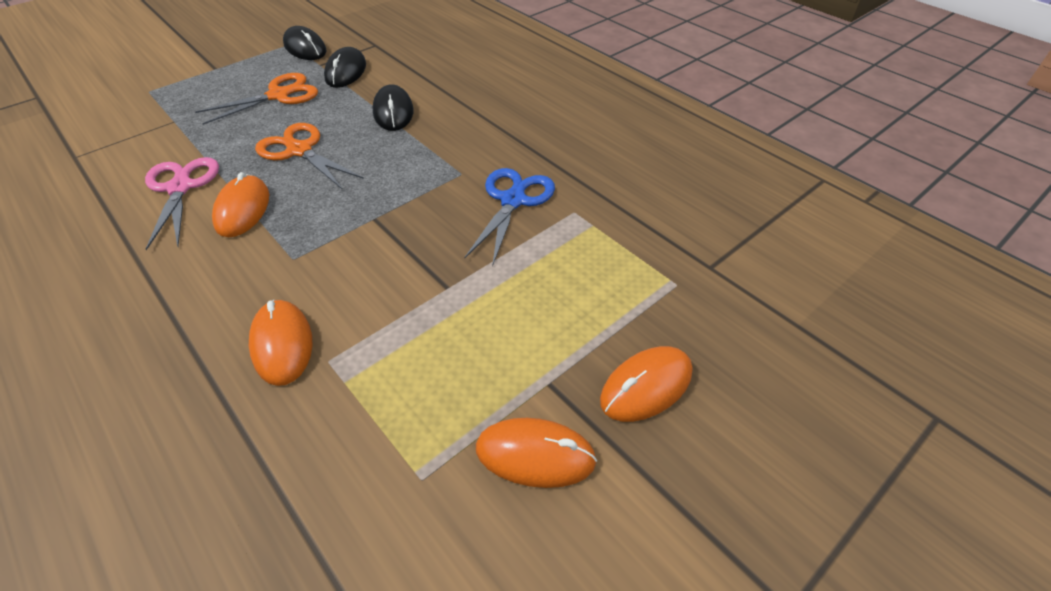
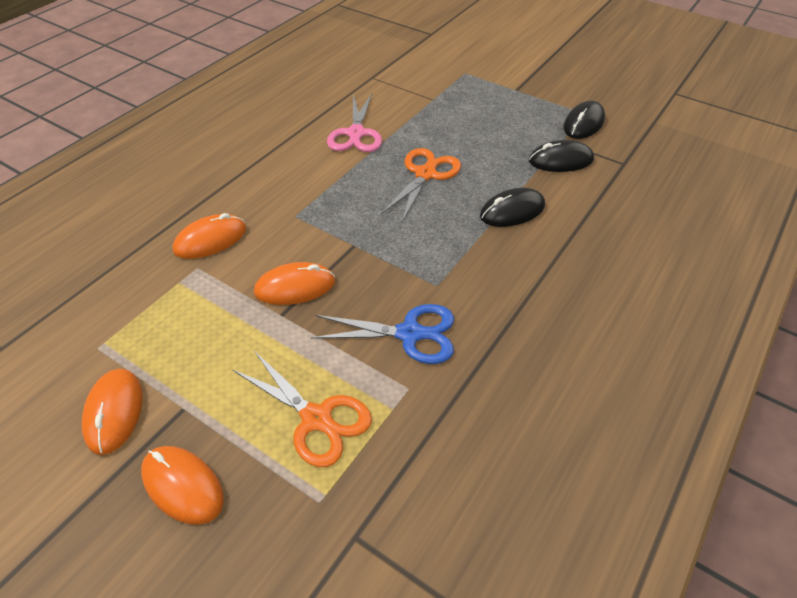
camera: 75 degrees right, 0 degrees up
(180, 187) = (356, 134): pink scissors -> pink scissors turned 120 degrees clockwise
(242, 209) = (342, 171): orange mouse -> orange mouse (295, 287)
(279, 95) = (497, 136): orange scissors -> orange scissors (317, 419)

